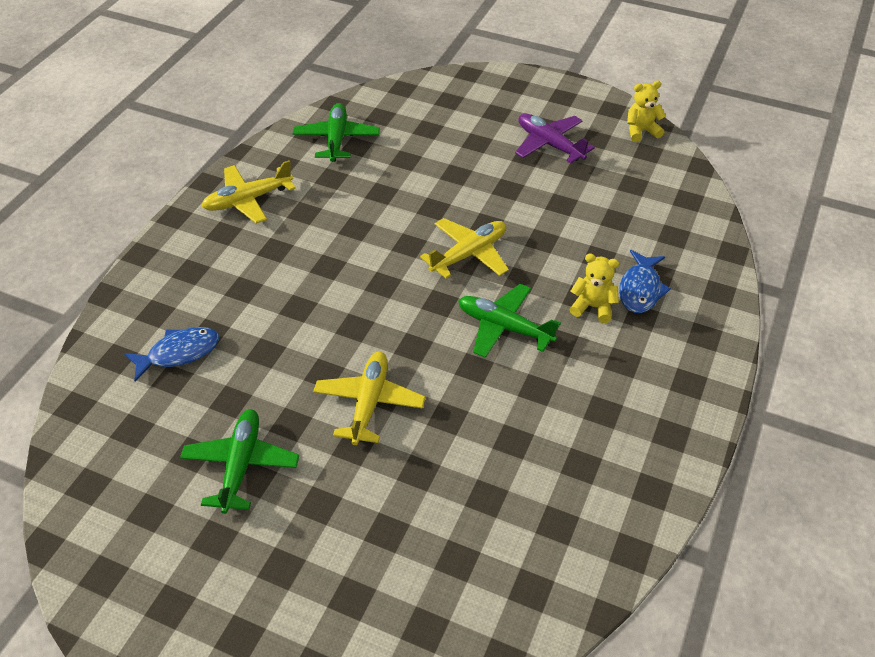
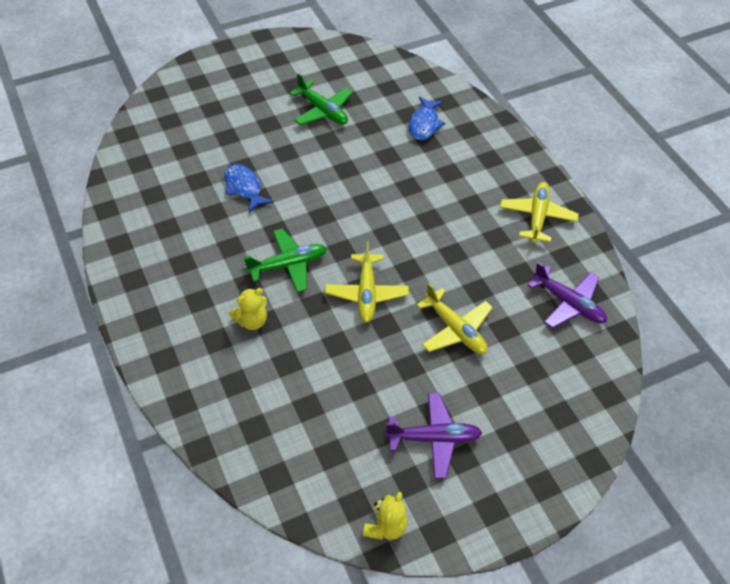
camera: 130 degrees right, 5 degrees up
(336, 139) = (568, 303): green plane -> purple plane
(369, 403) = (305, 174): yellow plane -> yellow plane (455, 329)
(640, 289) = (235, 360): blue fish -> blue fish (244, 187)

